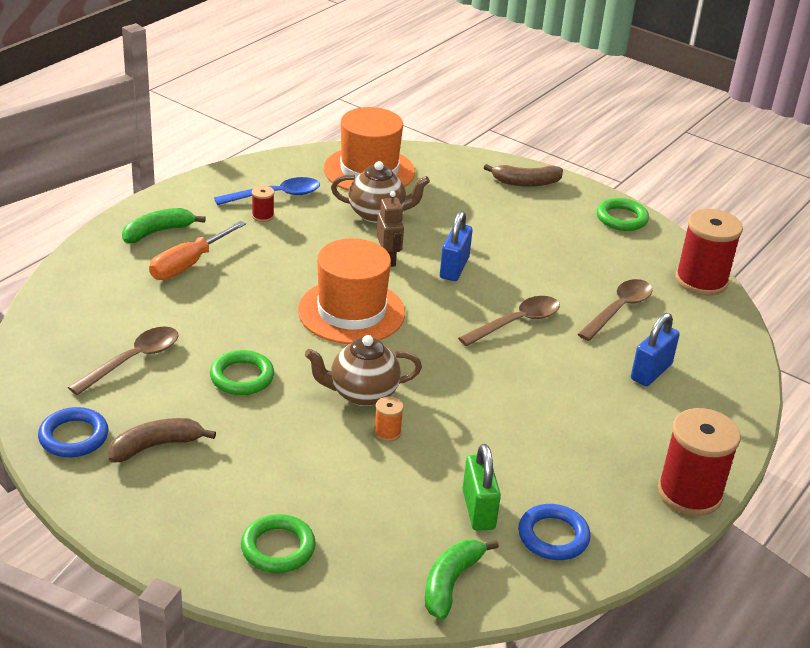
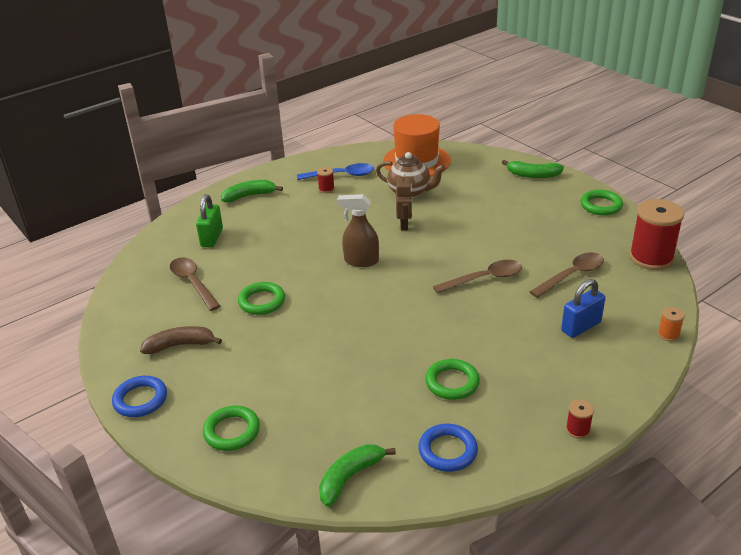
camera: 20 degrees right, 0 degrees up
(74, 437) = (129, 333): blue ring -> blue ring (140, 399)
(133, 360) = (193, 283): brown spoon -> brown spoon turned 90 degrees counterclockwise
(189, 264) = (260, 219): orange screwdriver -> none
(351, 312) = (361, 261): orange hat -> brown spray bottle
(362, 394) = (343, 322): brown teapot -> none
(387, 432) = (350, 353): orange spool -> orange spool (668, 334)
(454, 268) = (452, 234): blue padlock -> none
(478, 510) = (395, 421): green padlock -> green padlock (212, 238)
(525, 183) = (533, 175): brown banana -> green banana
(527, 455) = (452, 382): none -> green ring
(689, 493) = (577, 430): red spool -> red spool, size x0.44

